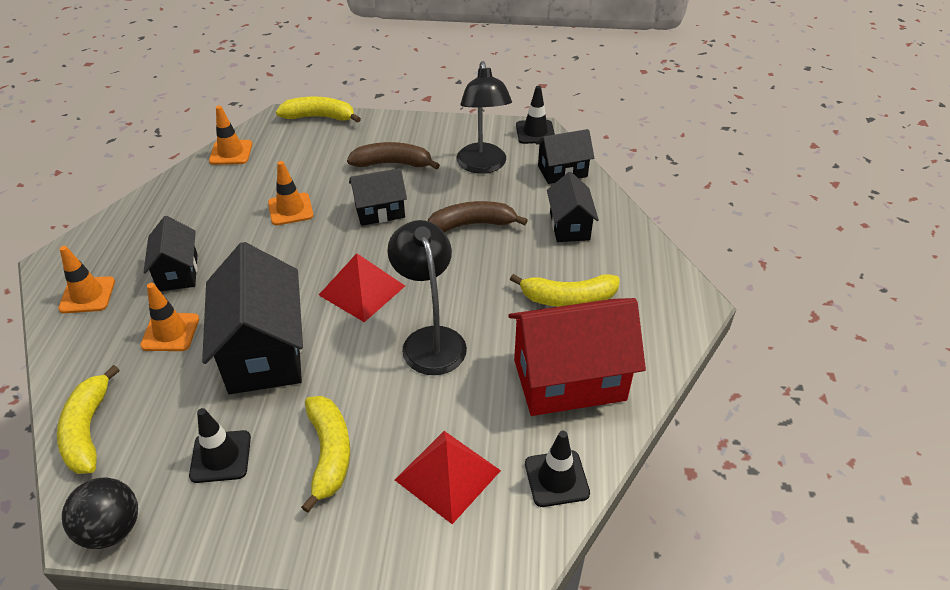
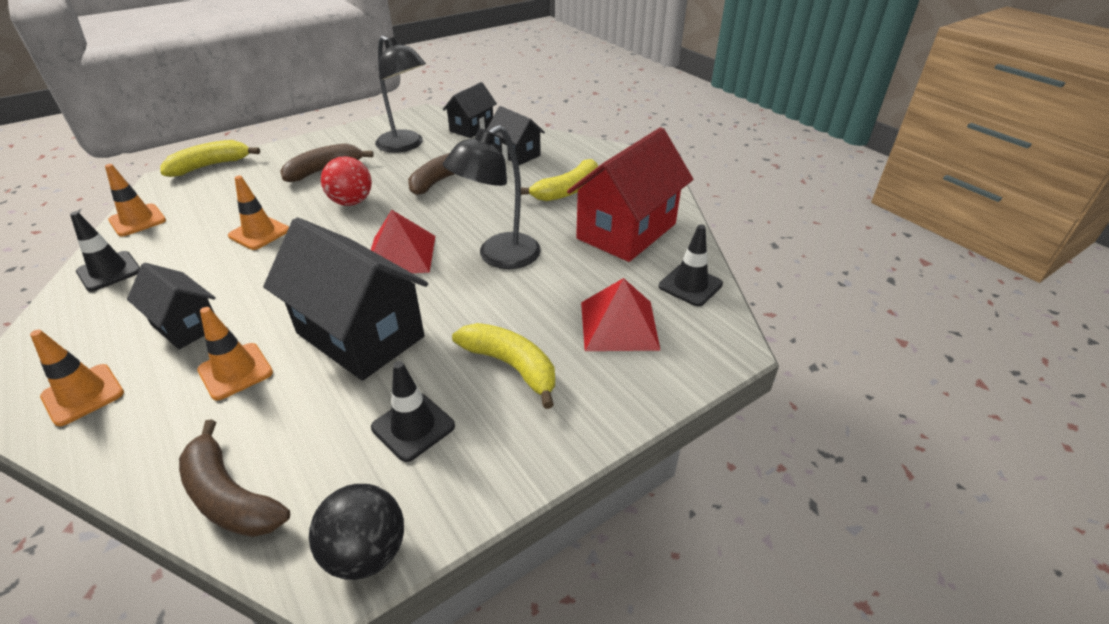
camera: 40 degrees left, 5 degrees down
(88, 430) = (230, 496): yellow banana -> brown banana
(380, 211) = (351, 202): black house -> red ball
(430, 340) = (499, 257): black lamp -> black lamp turned 75 degrees counterclockwise
(535, 132) = (422, 115): black traffic cone -> black traffic cone (109, 271)

